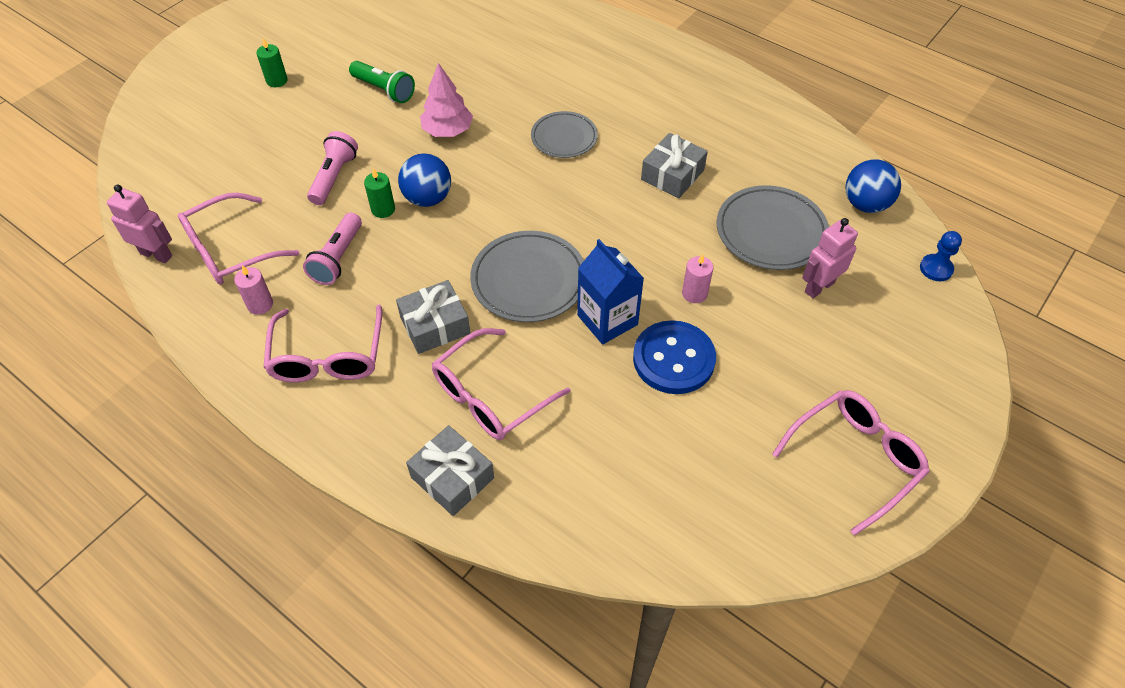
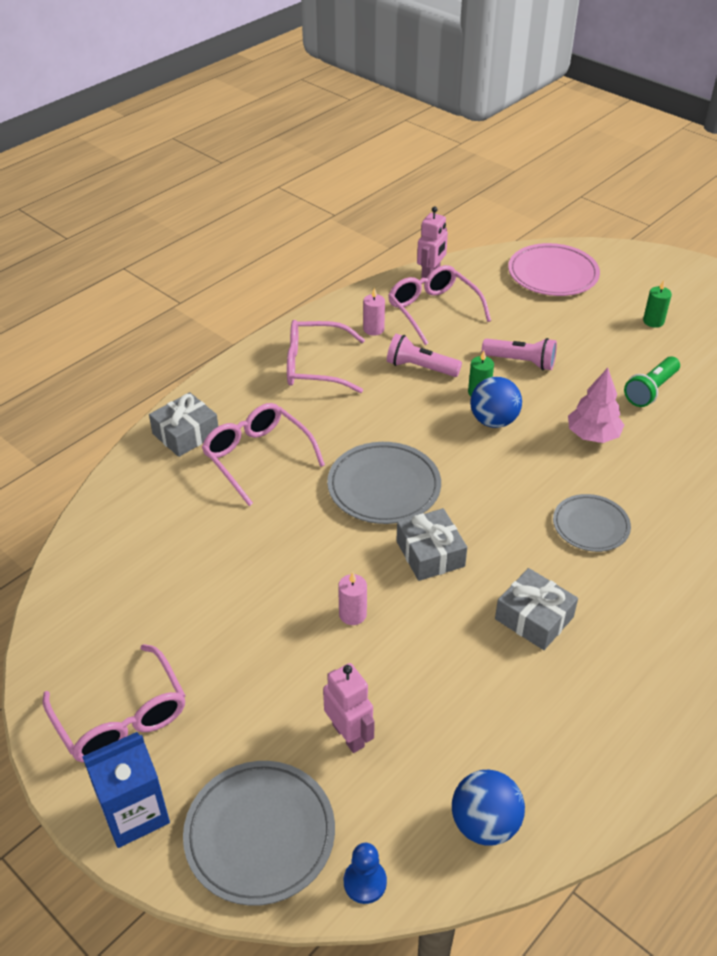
camera: 95 degrees right, 10 degrees down
(177, 149) = (553, 274): none -> pink plate
(435, 325) = (338, 425): grey gift -> grey gift (430, 554)
(607, 320) = (327, 540): blue carton -> blue carton (134, 813)
(673, 359) = (272, 586): blue button -> none
(771, 231) = (439, 702): grey plate -> grey plate (260, 834)

